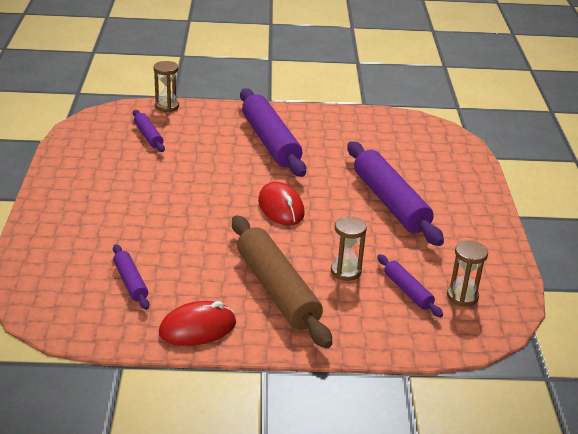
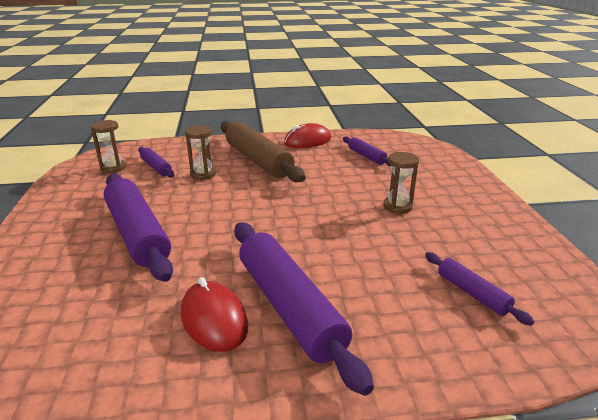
camera: 175 degrees right, 5 degrees down
(167, 106) = (502, 370): brown hourglass -> brown hourglass (397, 206)
(281, 207) = (262, 216): red mouse -> red mouse (214, 319)

